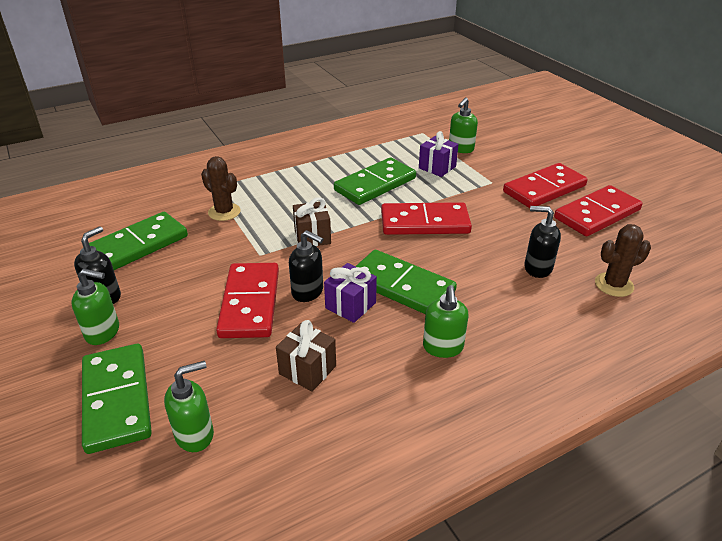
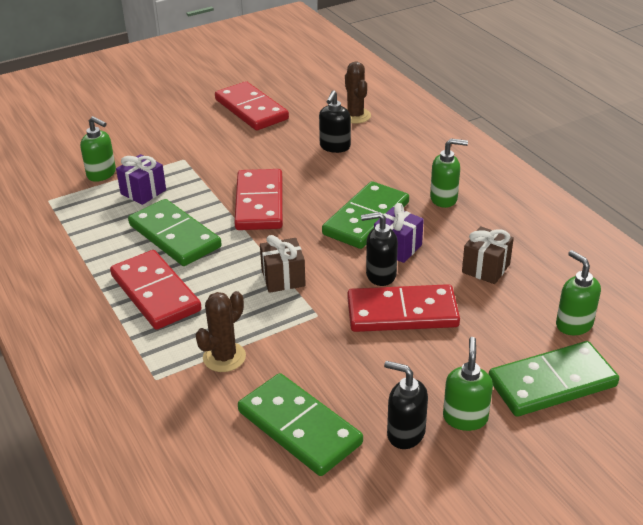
camera: 90 degrees left, 0 degrees up
(308, 292) = (380, 275): black soap dispenser -> black soap dispenser turned 120 degrees counterclockwise
(544, 189) = (203, 131): red domino -> red domino (156, 293)

